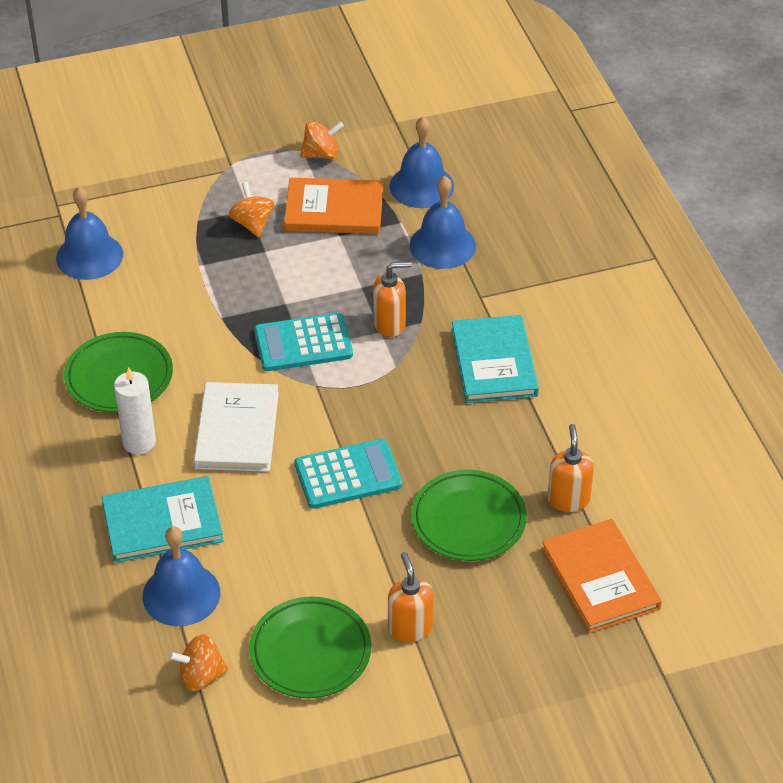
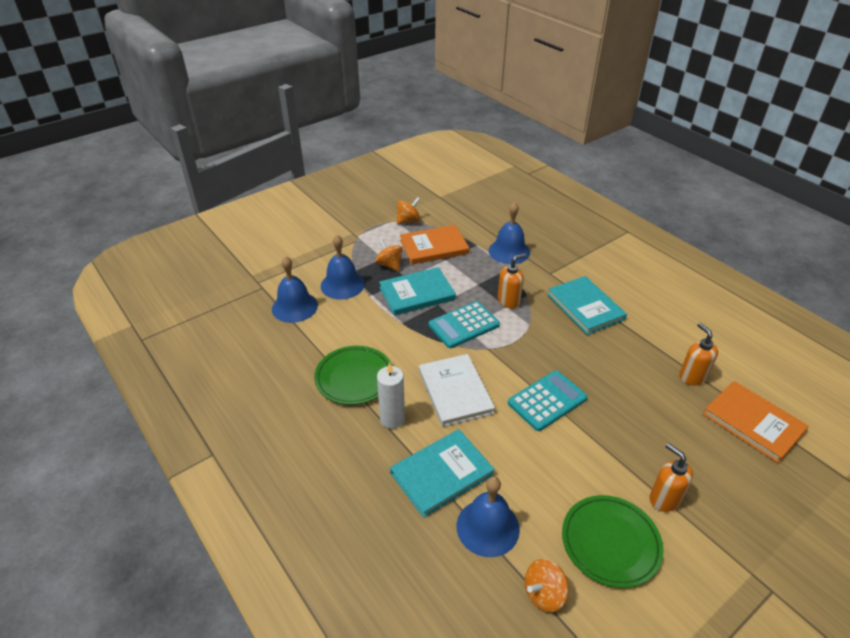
camera: 20 degrees left, 5 degrees down
(266, 279) = (417, 294): none -> turquoise book
(421, 186) = (476, 224): blue bell -> blue bell (342, 285)
(468, 520) = (644, 408): green plate -> none

